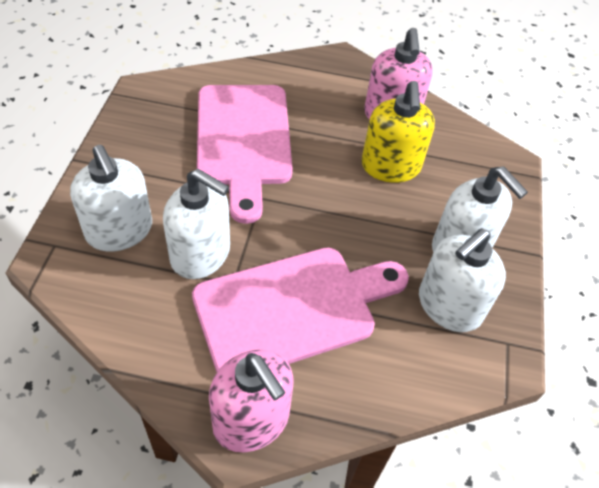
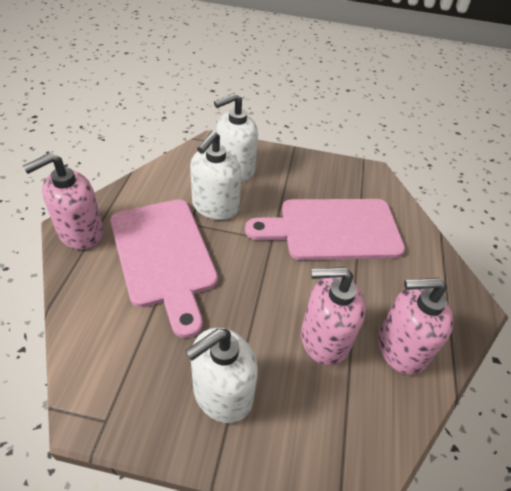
camera: 90 degrees right, 5 degrees down
(390, 166) = (324, 339): yellow soap dispenser -> pink soap dispenser
(449, 306) = (153, 371): white soap dispenser -> none

